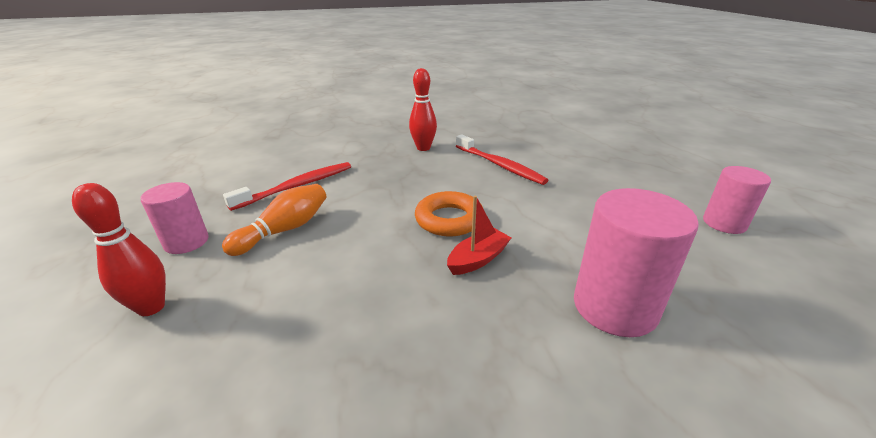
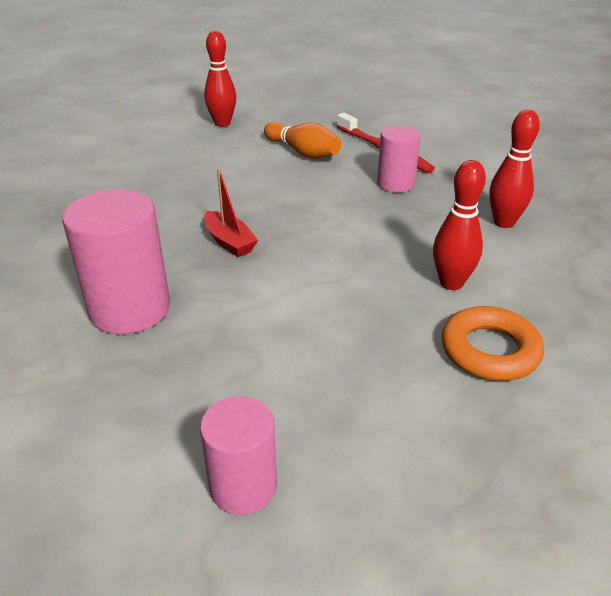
camera: 95 degrees right, 5 degrees up
(186, 242) = (294, 120): pink cylinder -> pink cylinder (395, 184)
(449, 219) = (304, 231): orange ring -> orange ring (489, 350)
(499, 165) = (451, 283): red toothbrush -> red bowling pin

